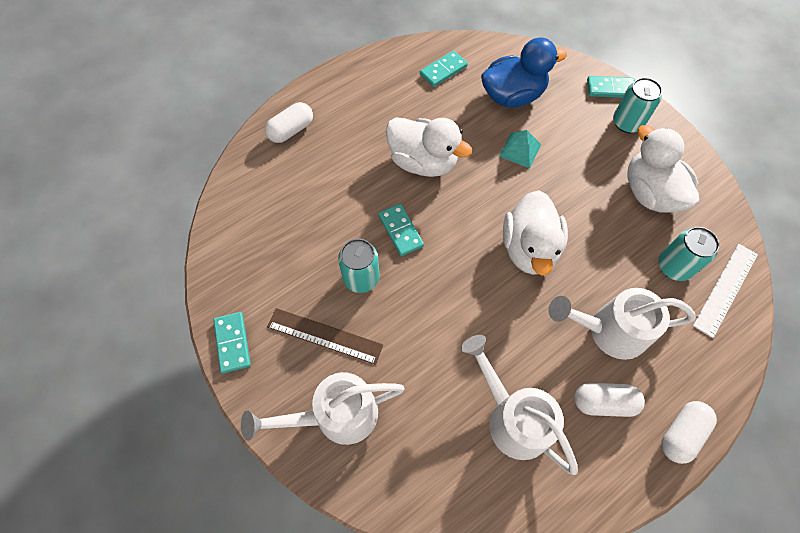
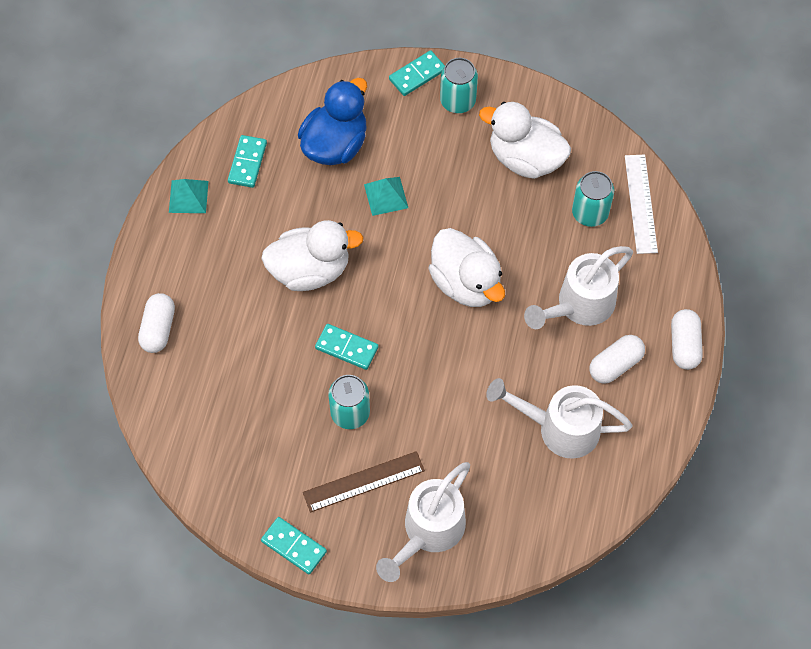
camera: 40 degrees left, 0 degrees up
(387, 66) = (188, 196): none -> turquoise pyramid

